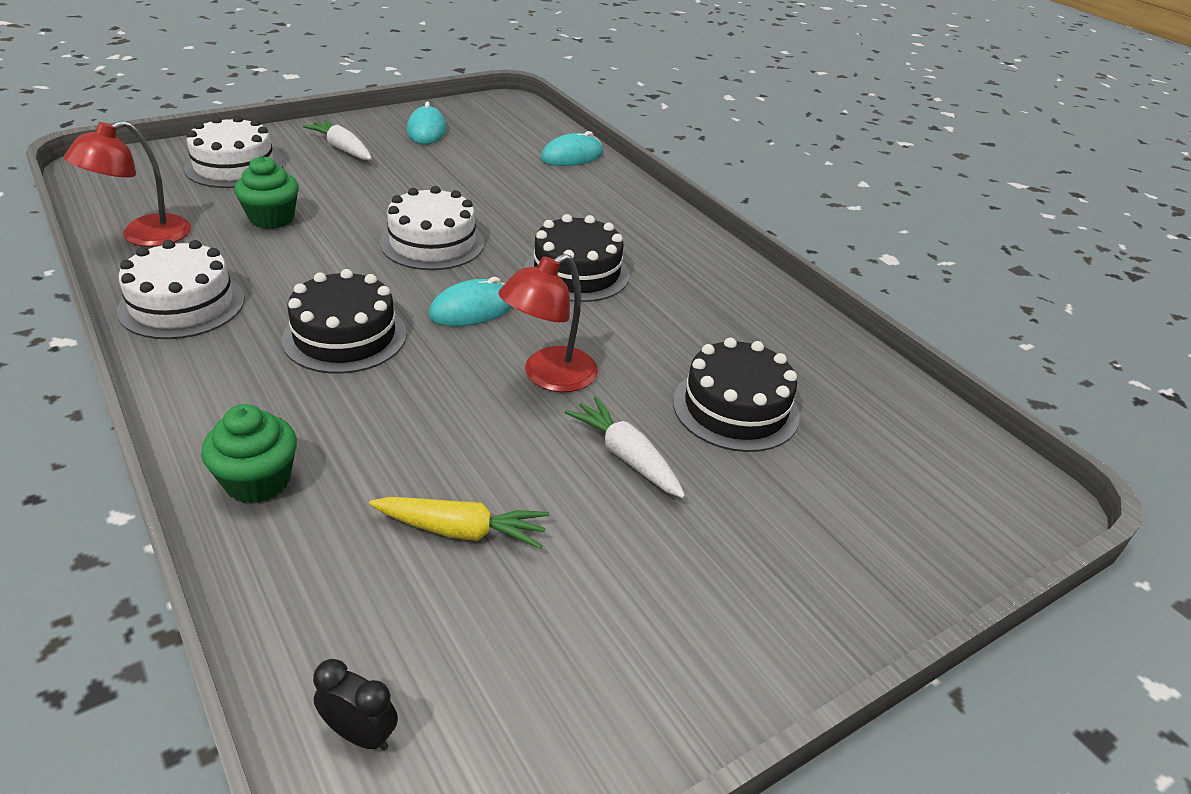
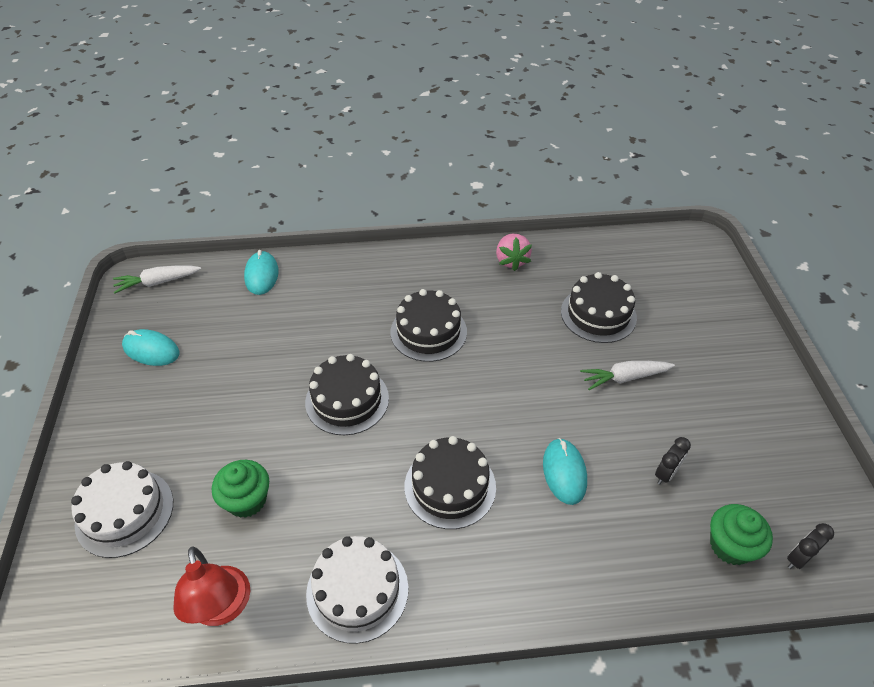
camera: 60 degrees left, 10 degrees up
(258, 481) = (594, 572): green cupcake -> green cupcake (730, 546)
(342, 148) = (145, 419): white carrot -> white carrot (157, 282)
(432, 243) = (347, 400): white cake -> black cake
(461, 531) = (666, 474): yellow carrot -> black clock
(472, 309) = (448, 402): turquoise mouse -> turquoise mouse (564, 472)
(548, 377) = (539, 387): red lamp -> none
(765, 310) = (511, 261): none -> pink strawberry

